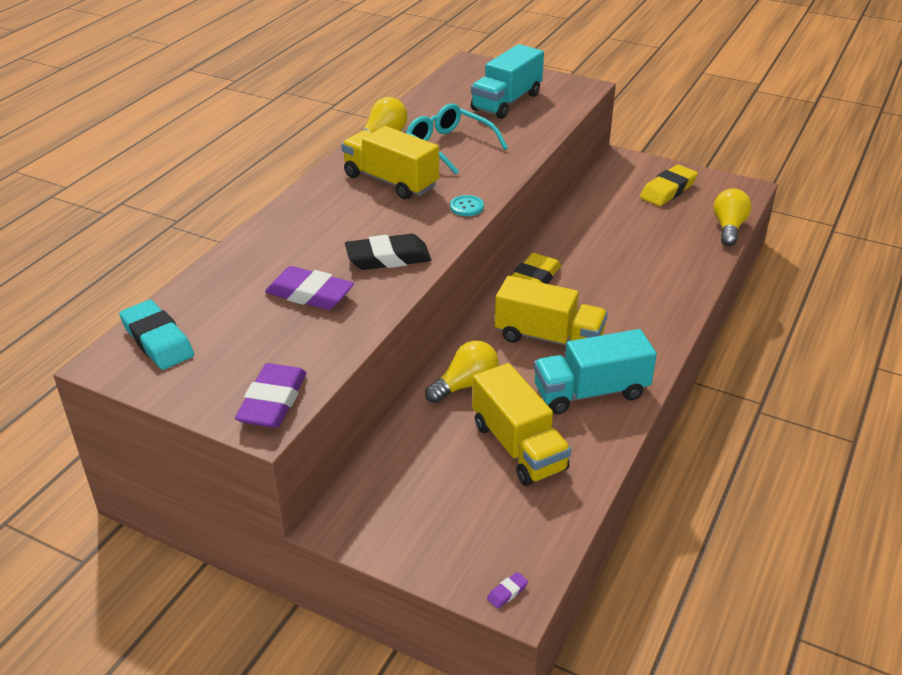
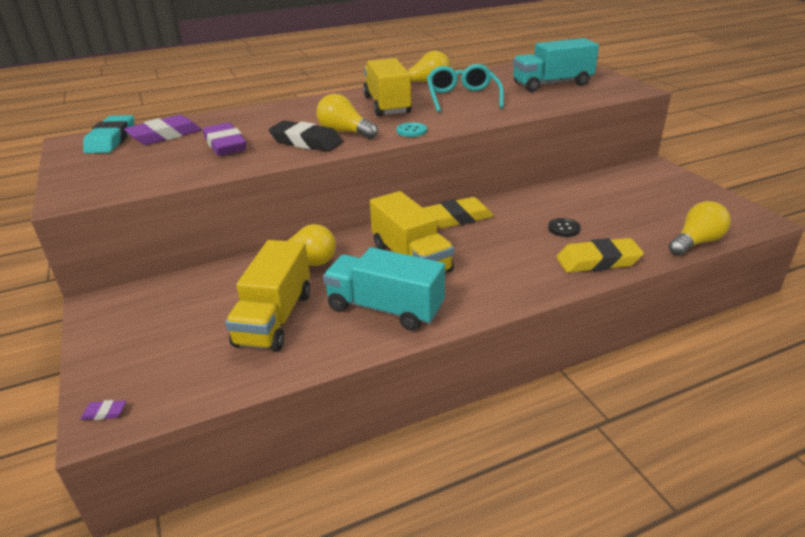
camera: 40 degrees right, 5 degrees down
(273, 402) = (95, 189): purple eraser -> purple eraser (165, 135)
(406, 232) = (344, 132): none -> yellow light bulb
(627, 254) = (564, 228): none -> black button
(668, 190) = (670, 198): yellow eraser -> yellow eraser (598, 261)

